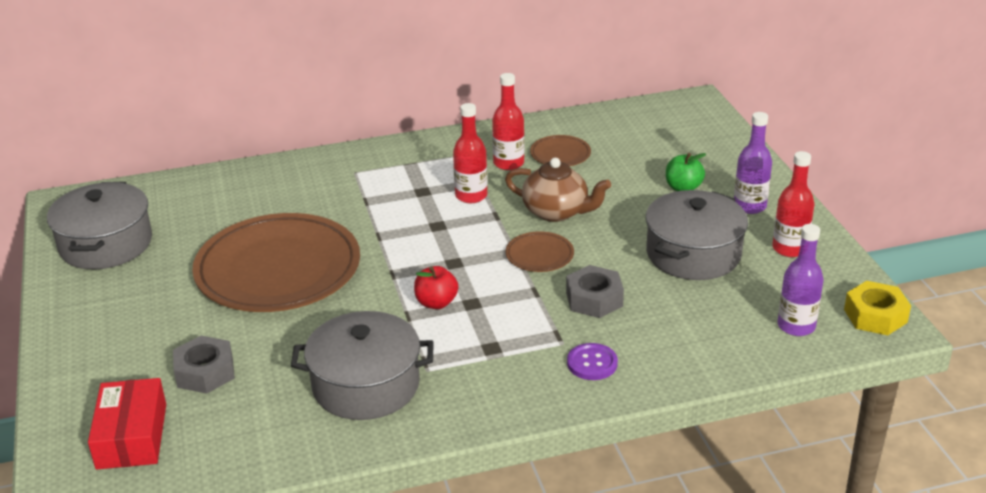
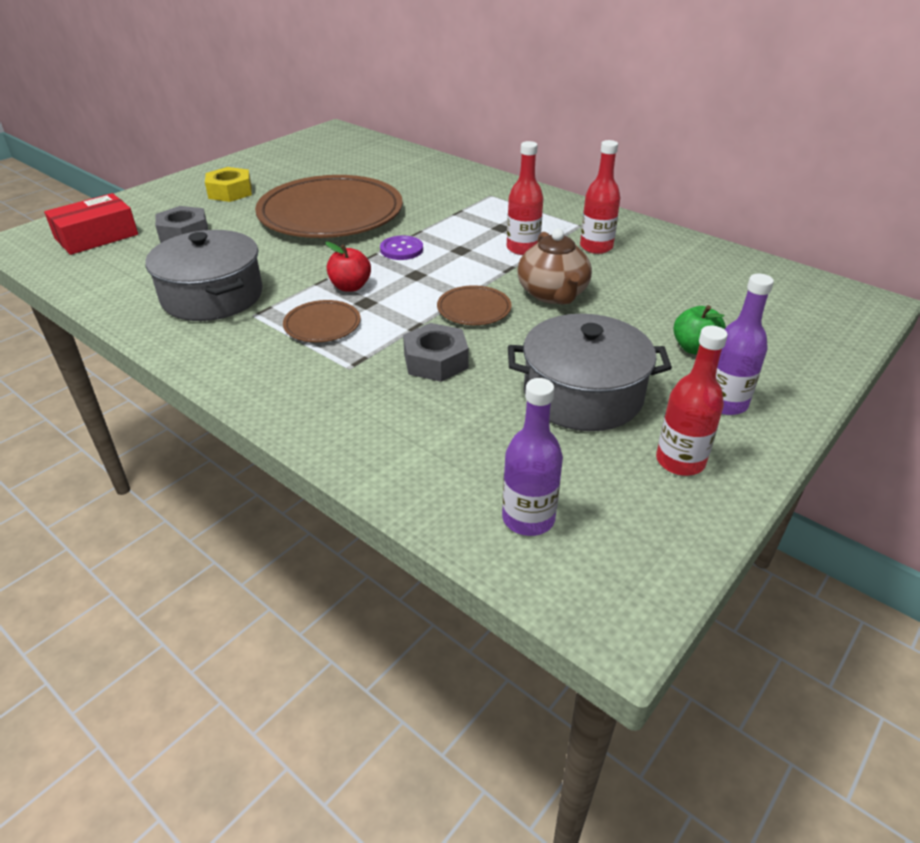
camera: 55 degrees right, 5 degrees up
(106, 244) = (302, 155): grey pot -> none
(560, 154) = (648, 265): brown plate -> brown plate (322, 325)
(592, 363) = (331, 395): purple button -> purple button (401, 249)
(875, 316) = (625, 587): yellow nut -> yellow nut (230, 192)

